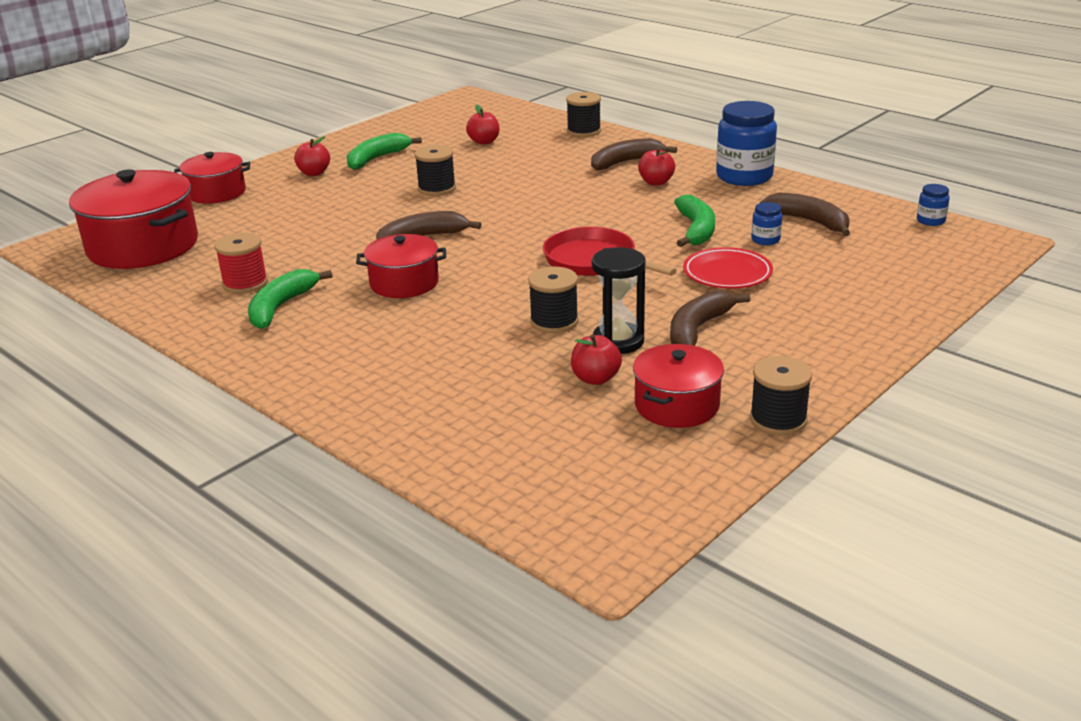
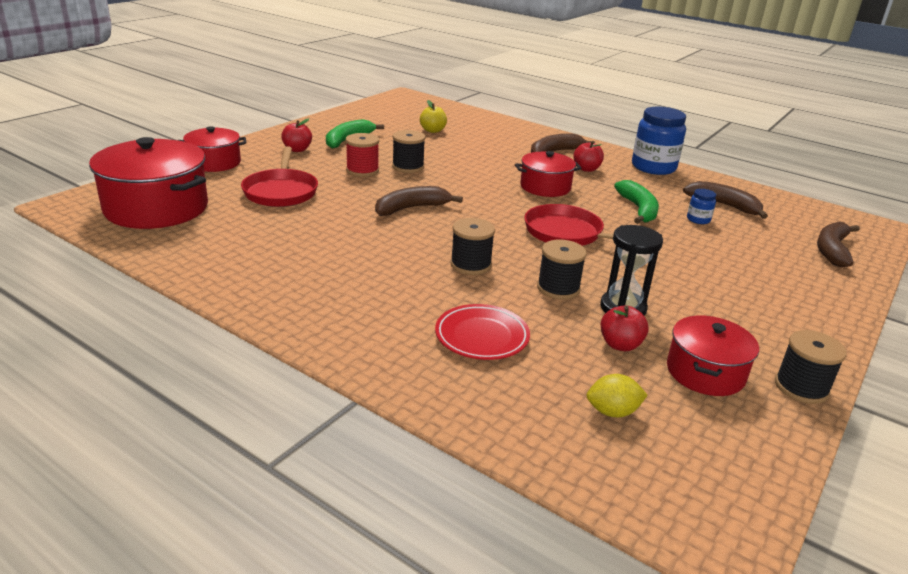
camera: 10 degrees left, 0 degrees up
(245, 283) = (263, 246): red spool -> red spool (362, 170)
(281, 223) = (281, 191): none -> red pan
(281, 307) = (303, 269): green banana -> none
(404, 283) = (410, 249): red pot -> red pot (545, 187)
(484, 142) = (433, 130): red apple -> yellow apple
(554, 442) = (612, 412): none -> yellow lemon
(584, 131) = (510, 126): black spool -> black spool (471, 265)
(698, 329) = (685, 298): brown banana -> brown banana (832, 250)
(727, 274) = (683, 248): red plate -> red plate (482, 336)
(930, 221) = (816, 208): blue jar -> none

